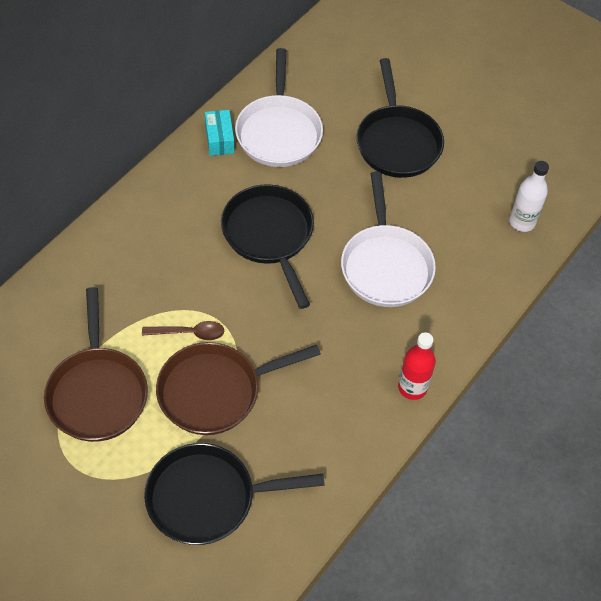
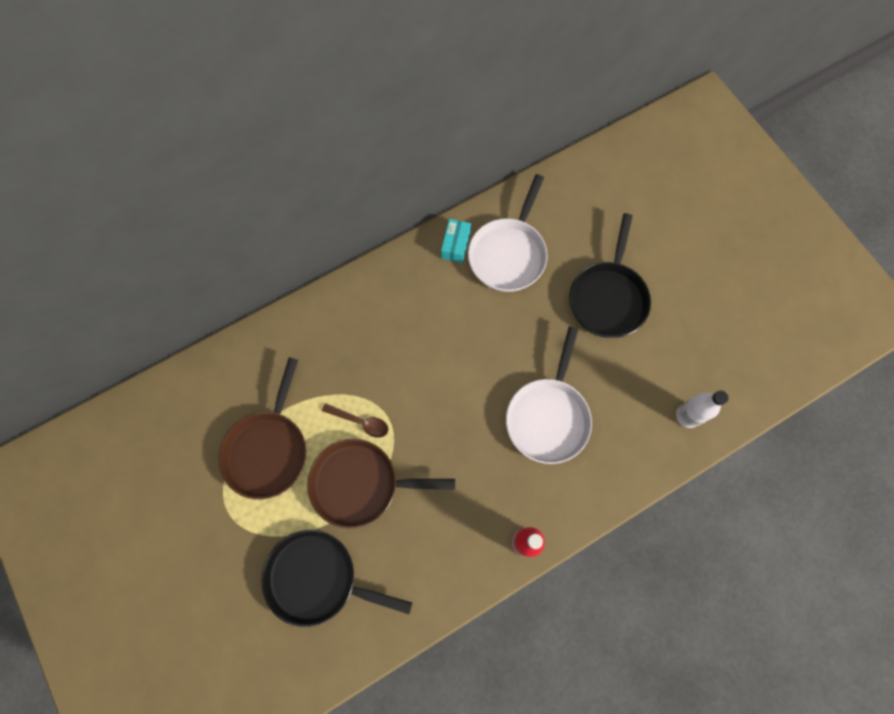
camera: 25 degrees right, 15 degrees up
(269, 236) = (461, 353): black pan -> none

